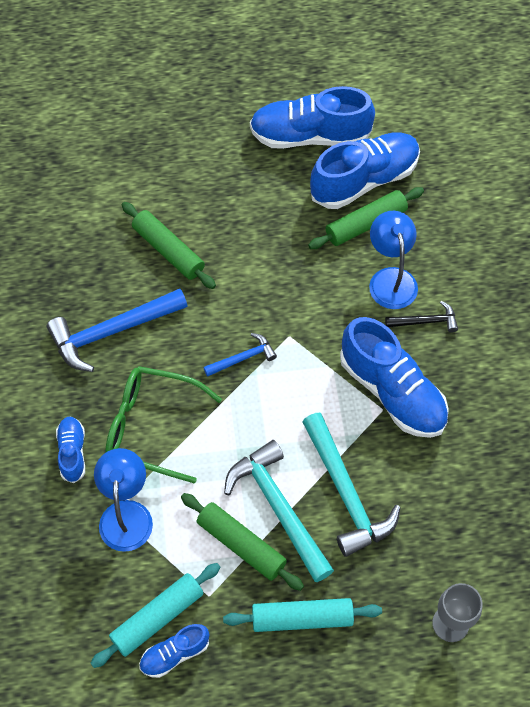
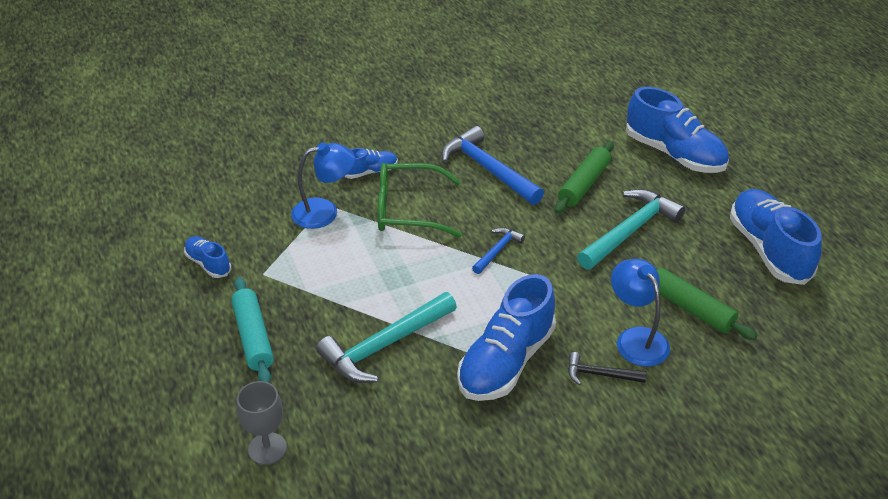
camera: 75 degrees right, 20 degrees down
(152, 427) = (408, 210): green glasses -> green glasses turned 90 degrees counterclockwise
(158, 618) = (238, 248): turquoise rolling pin -> none
(241, 544) = (314, 284): green rolling pin -> none
(243, 358) = (497, 250): blue hammer -> blue hammer turned 105 degrees counterclockwise
(278, 508) = (356, 302): turquoise hammer -> turquoise hammer (630, 231)
(364, 180) = (742, 298): blue shoe -> blue shoe (674, 154)
(391, 279) = (636, 338): blue lamp -> blue lamp turned 90 degrees counterclockwise
(425, 321) = (599, 374): black hammer -> black hammer turned 120 degrees clockwise

